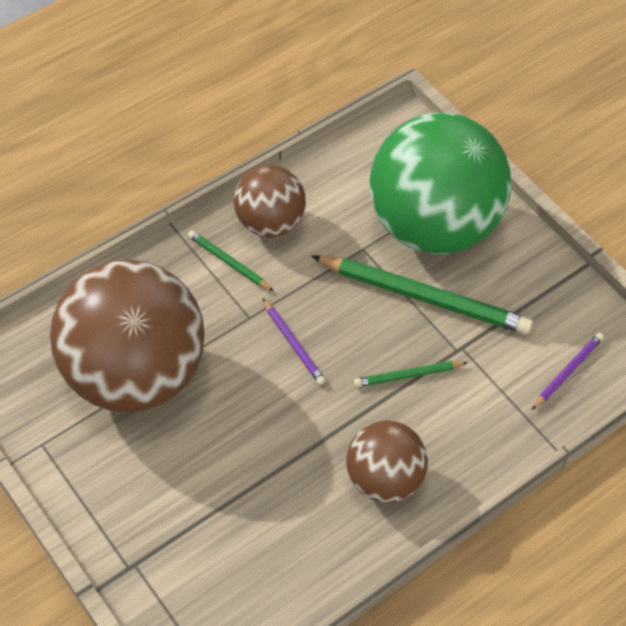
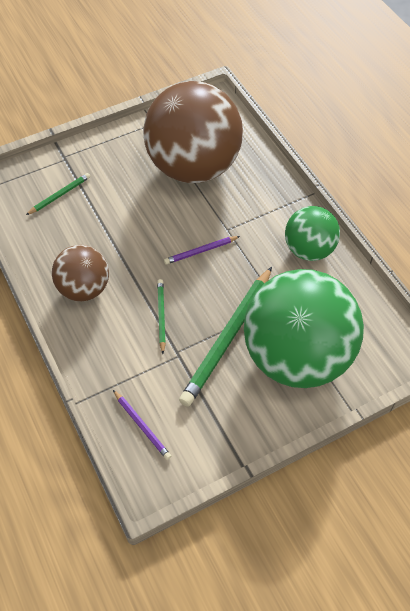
camera: 100 degrees right, 0 degrees up
(229, 262) = (275, 222): green pencil -> green pencil (60, 195)
(270, 222) = (309, 249): brown ball -> green ball

